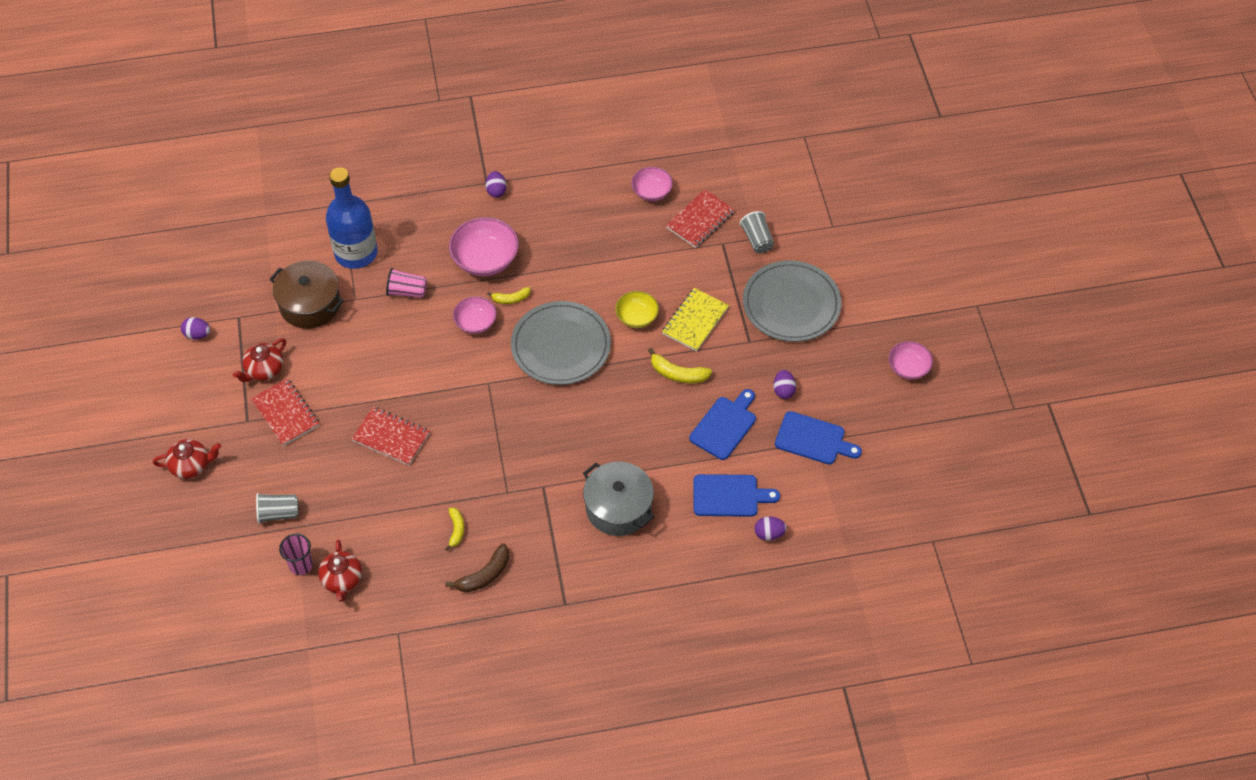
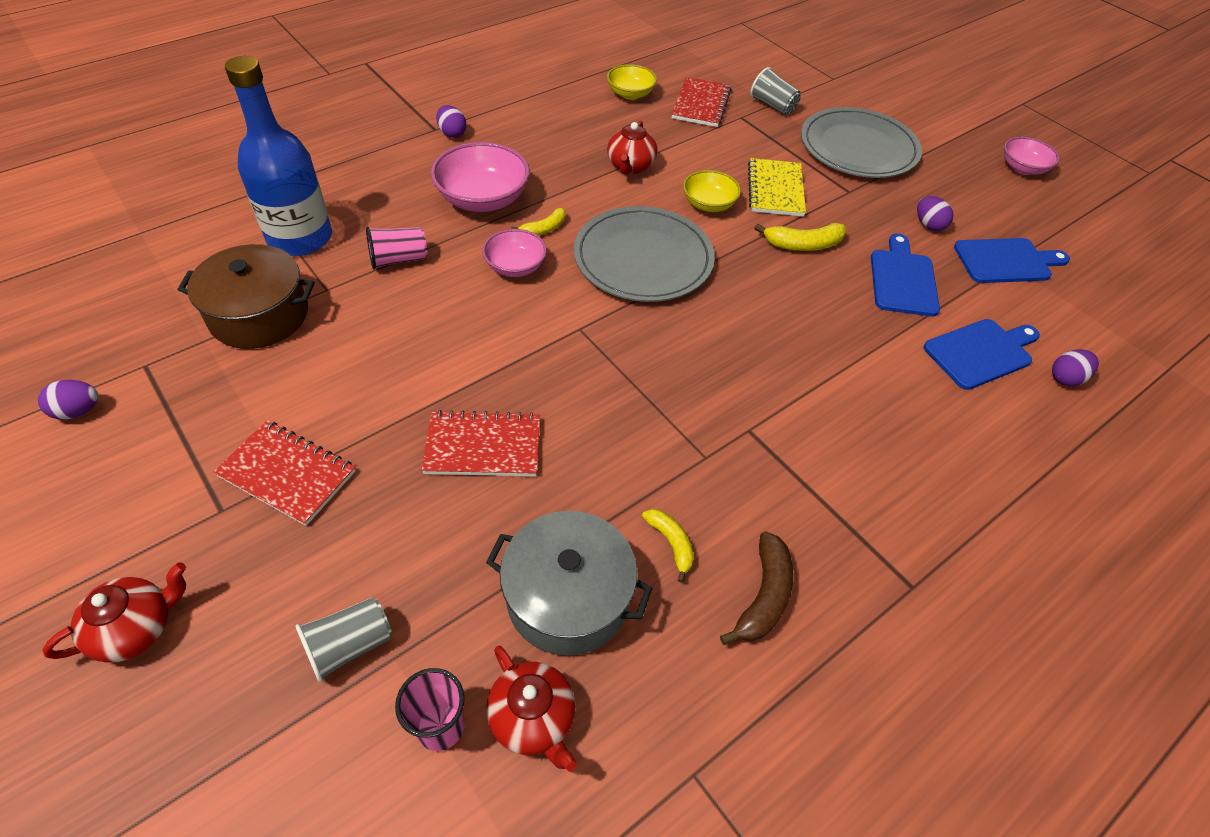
camera: 30 degrees left, 5 degrees down
(264, 370) = (220, 423): red teapot -> red teapot (630, 166)
(618, 507) = (867, 418): grey pot -> grey pot (568, 597)
(651, 192) = (630, 94): pink bowl -> yellow bowl

